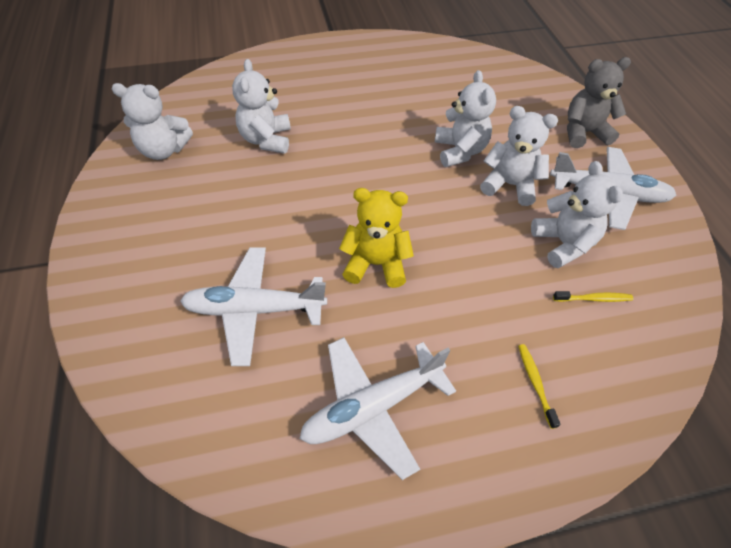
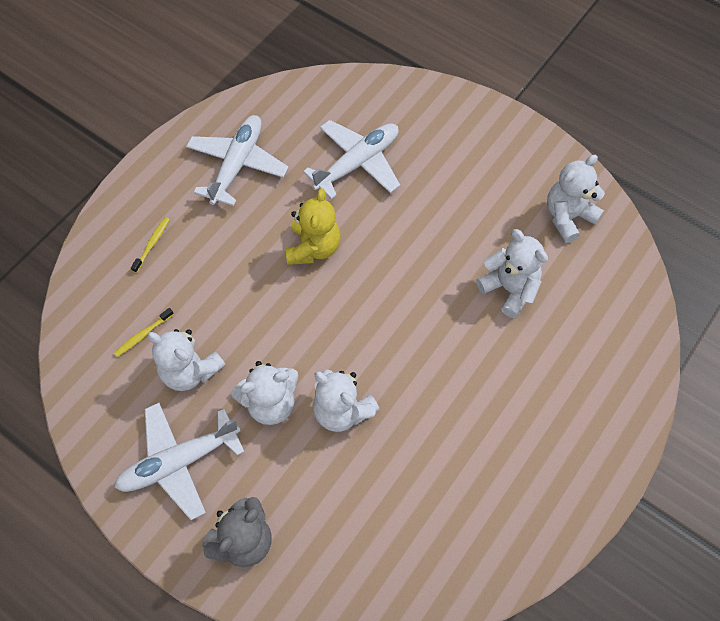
camera: 140 degrees right, 10 degrees up
(376, 264) = (313, 247): yellow teddy bear -> yellow teddy bear turned 45 degrees counterclockwise
(535, 383) = (152, 244): yellow toothbrush -> yellow toothbrush turned 105 degrees counterclockwise

